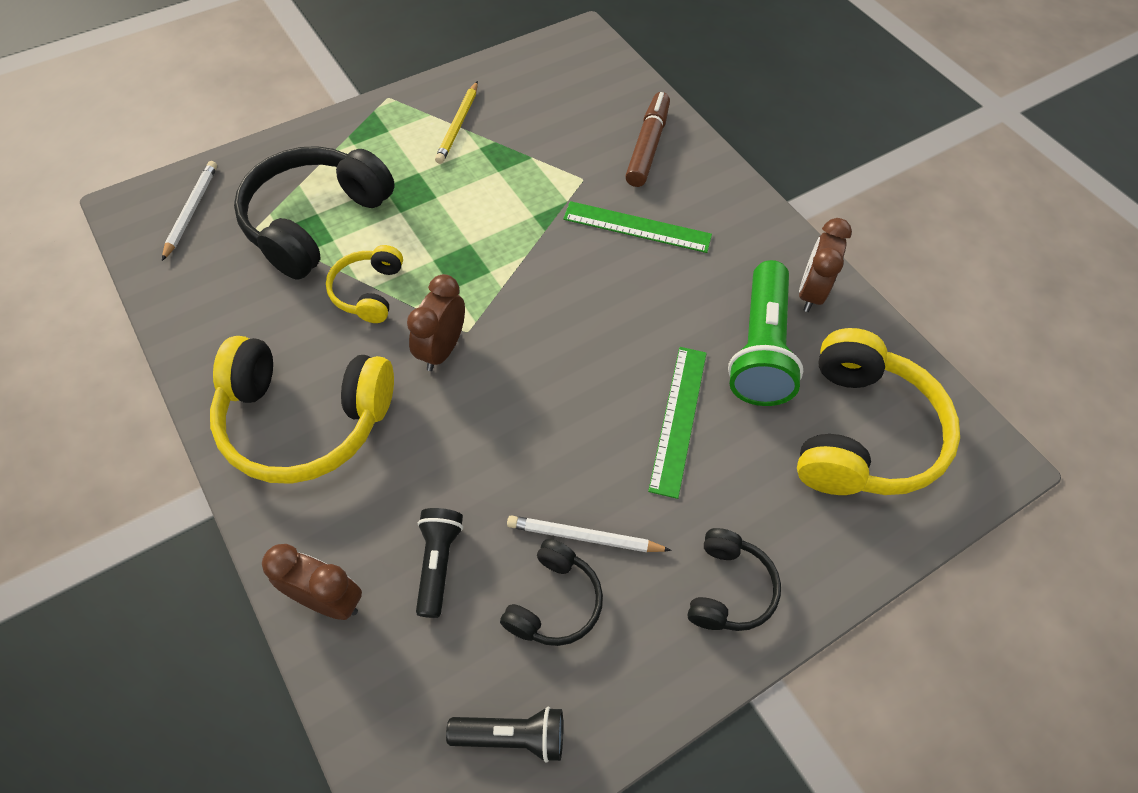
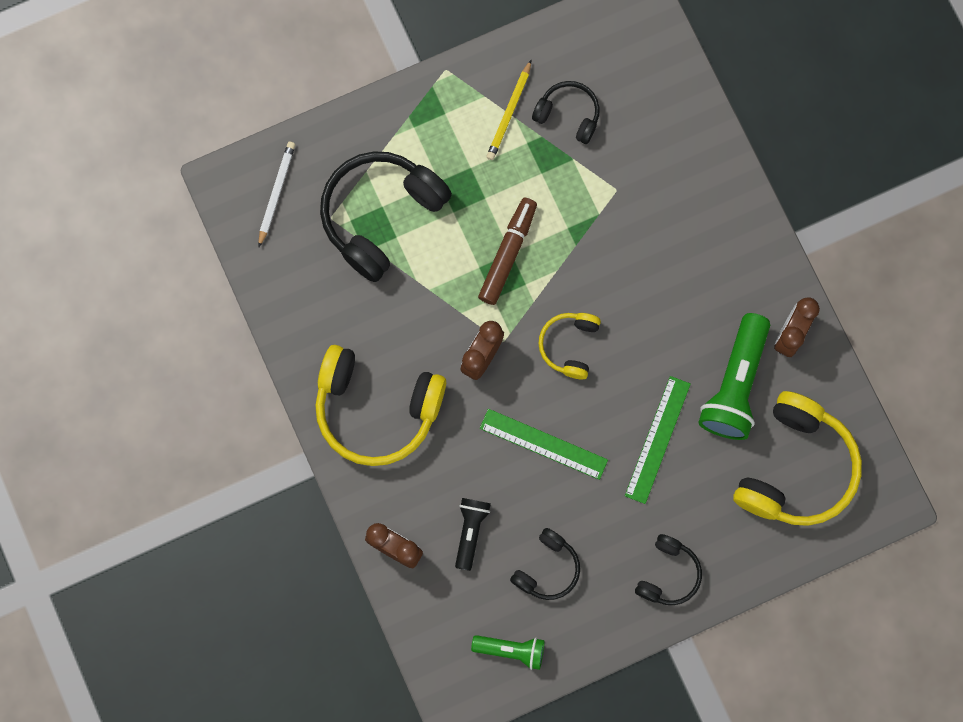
camera: 10 degrees right, 20 degrees up
(369, 291) = (425, 294): yellow headphones -> yellow headphones (569, 345)
(512, 736) = (511, 650): black flashlight -> green flashlight
(521, 122) = (568, 115): none -> black headphones
(584, 537) = (573, 524): white pencil -> none
(637, 227) = (656, 250): green ruler -> green ruler (543, 444)
(647, 146) = (681, 156): brown marker -> brown marker (508, 253)

